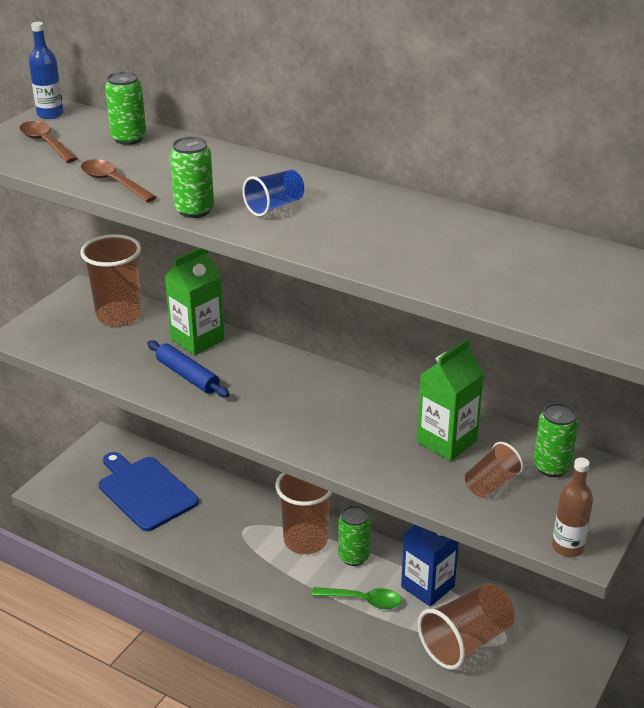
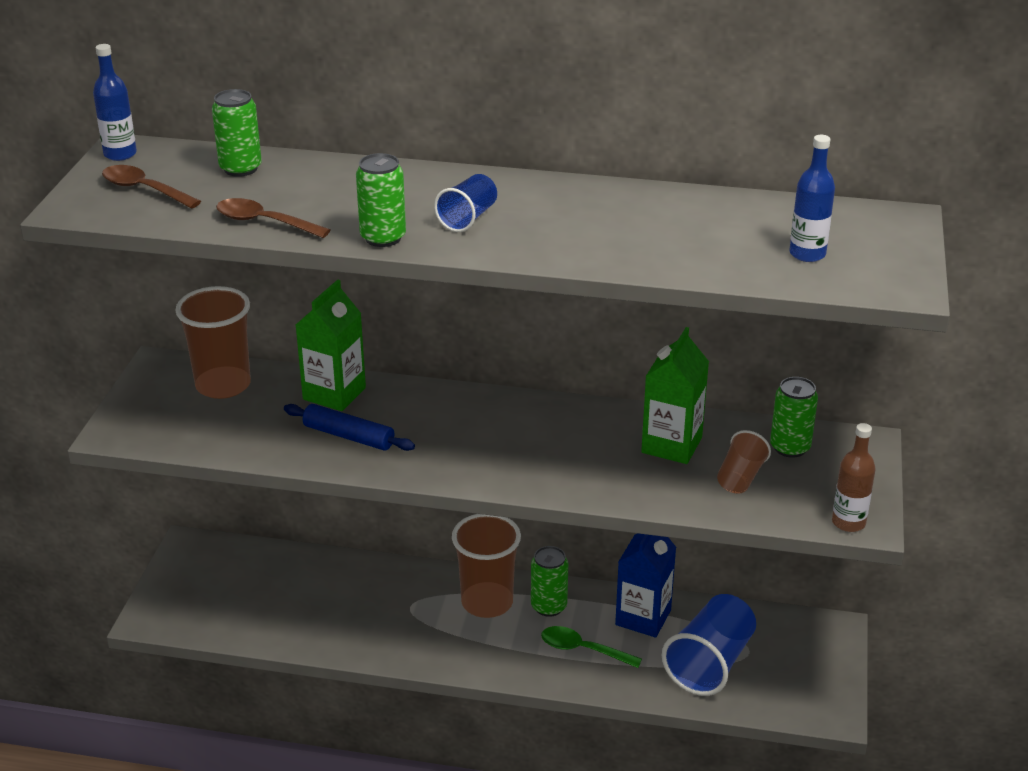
camera: 20 degrees left, 0 degrees up
(145, 491) = (272, 593): blue cutting board -> none
(363, 600) = (582, 649): green spoon -> green spoon turned 150 degrees counterclockwise
(465, 641) = (710, 663): brown cup -> blue cup
(549, 288) = (807, 254): none -> blue bottle

